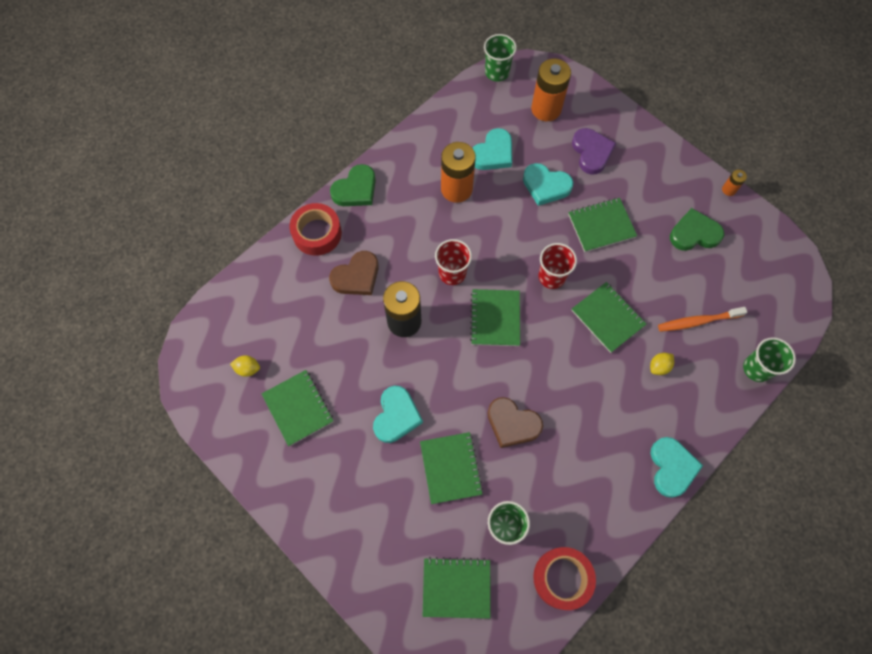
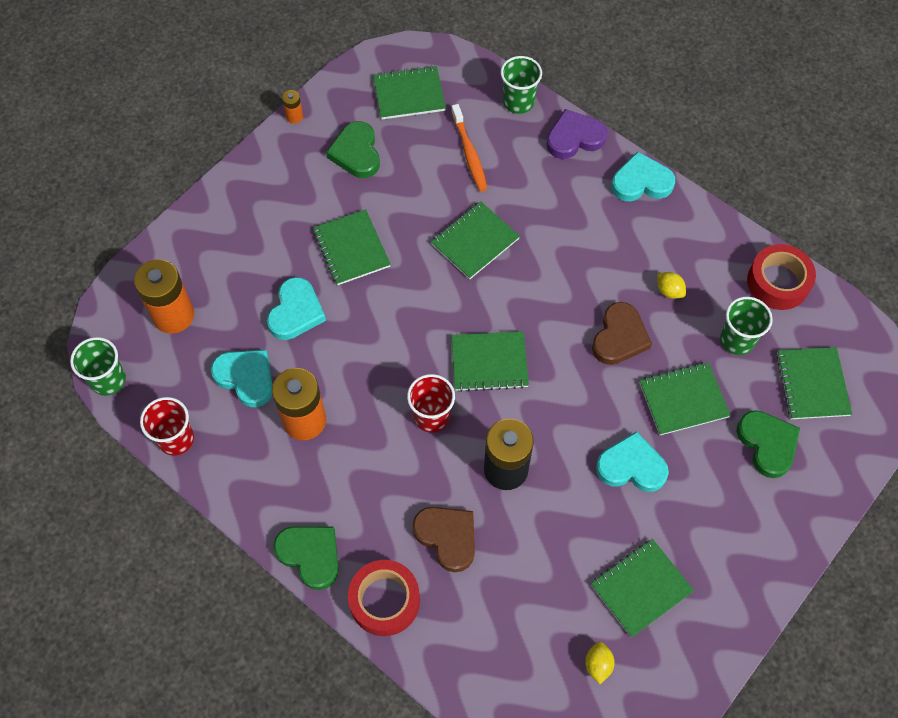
camera: 95 degrees left, 5 degrees down
(404, 533) = (767, 444): none -> green heart
(551, 277) = (426, 301): red cup -> red cup (176, 439)
(591, 152) = (243, 260): purple heart -> purple heart (574, 138)
(659, 366) = (529, 191): yellow lemon -> yellow lemon (669, 291)
(758, 277) = (409, 94): none -> green notebook

